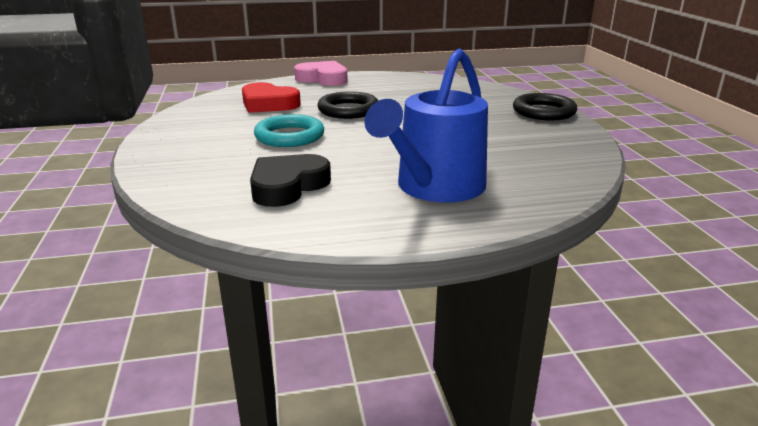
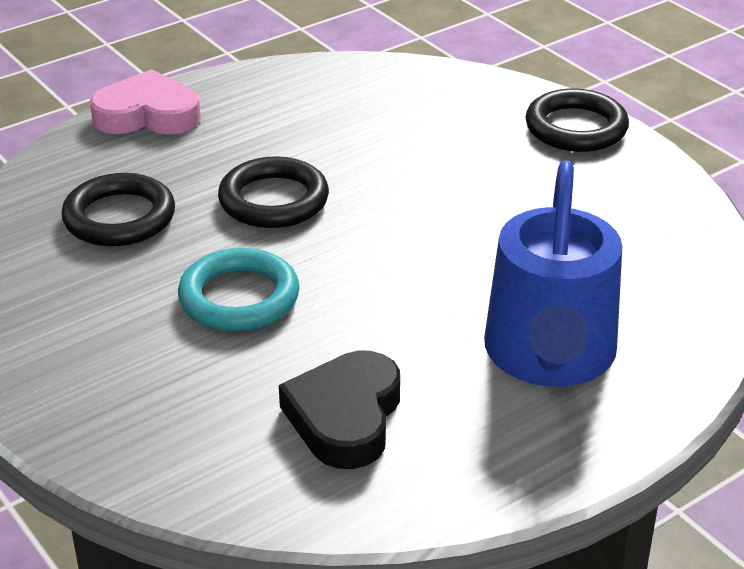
camera: 25 degrees left, 10 degrees up
(268, 104) = (119, 217): red heart -> black ring

